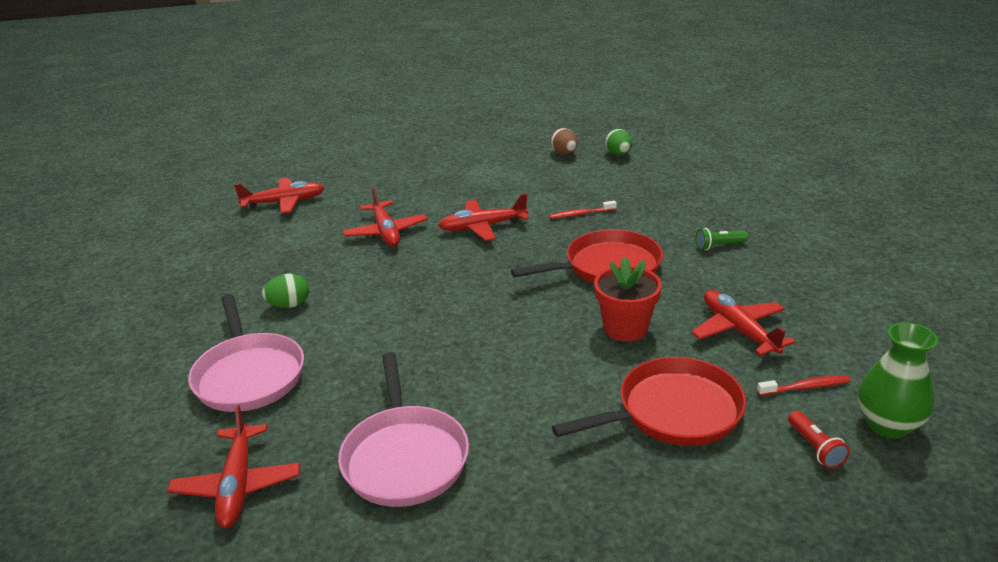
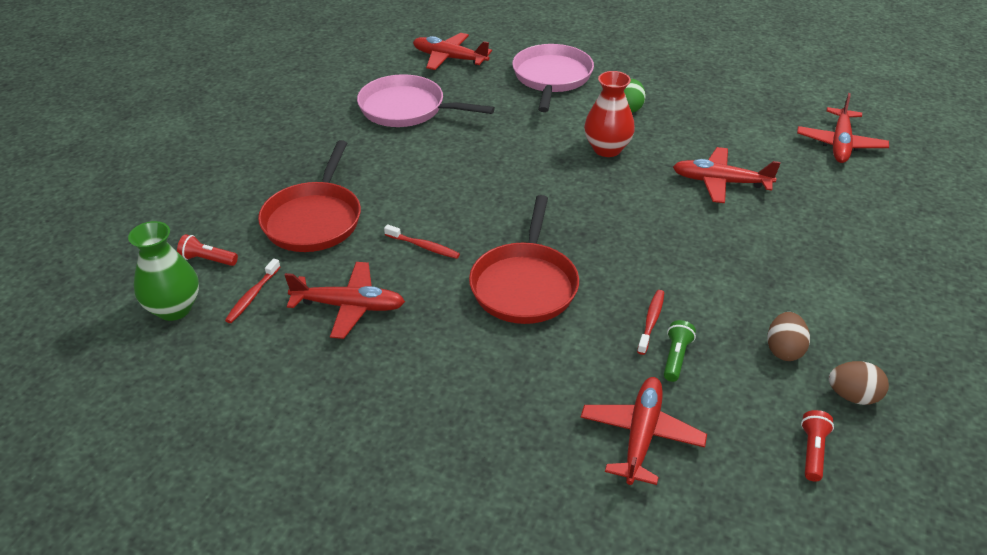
camera: 120 degrees right, 10 degrees up
(249, 375) = (551, 78): pink pan -> pink pan turned 90 degrees clockwise
(379, 293) = (607, 149): none -> red vase
(482, 227) = (680, 241): red plane -> red plane (641, 435)
(552, 174) = (784, 350): none -> brown egg
(618, 154) = (812, 451): green egg -> red flashlight
(625, 328) = (423, 246): red flower pot -> red toothbrush
(718, 246) = (484, 386): green flashlight -> green flashlight (676, 357)

